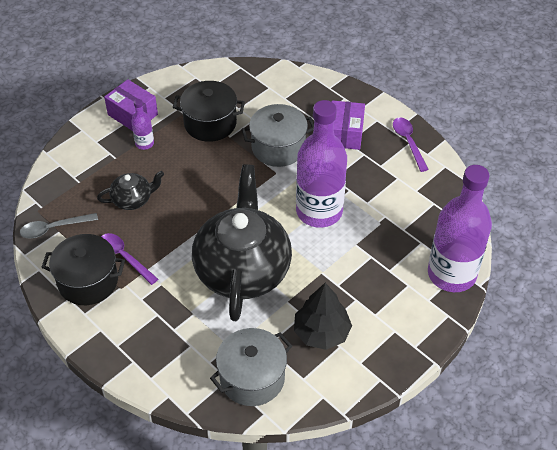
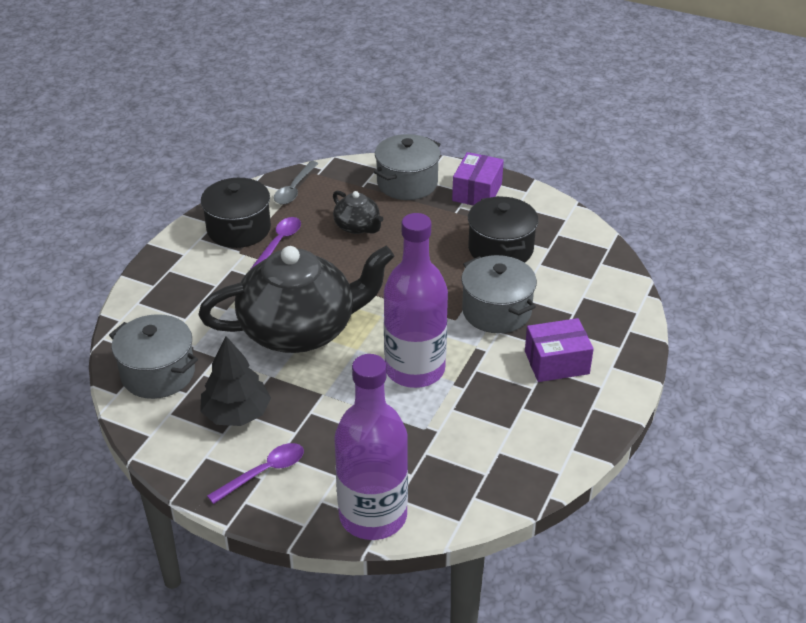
camera: 70 degrees right, 10 degrees down
(54, 228) = (294, 189): grey spoon -> grey spoon turned 120 degrees counterclockwise
(94, 152) = (407, 183): none -> grey pot
(144, 143) = (440, 212): purple bottle -> none
(408, 142) = (581, 426): purple spoon -> purple spoon (264, 472)

